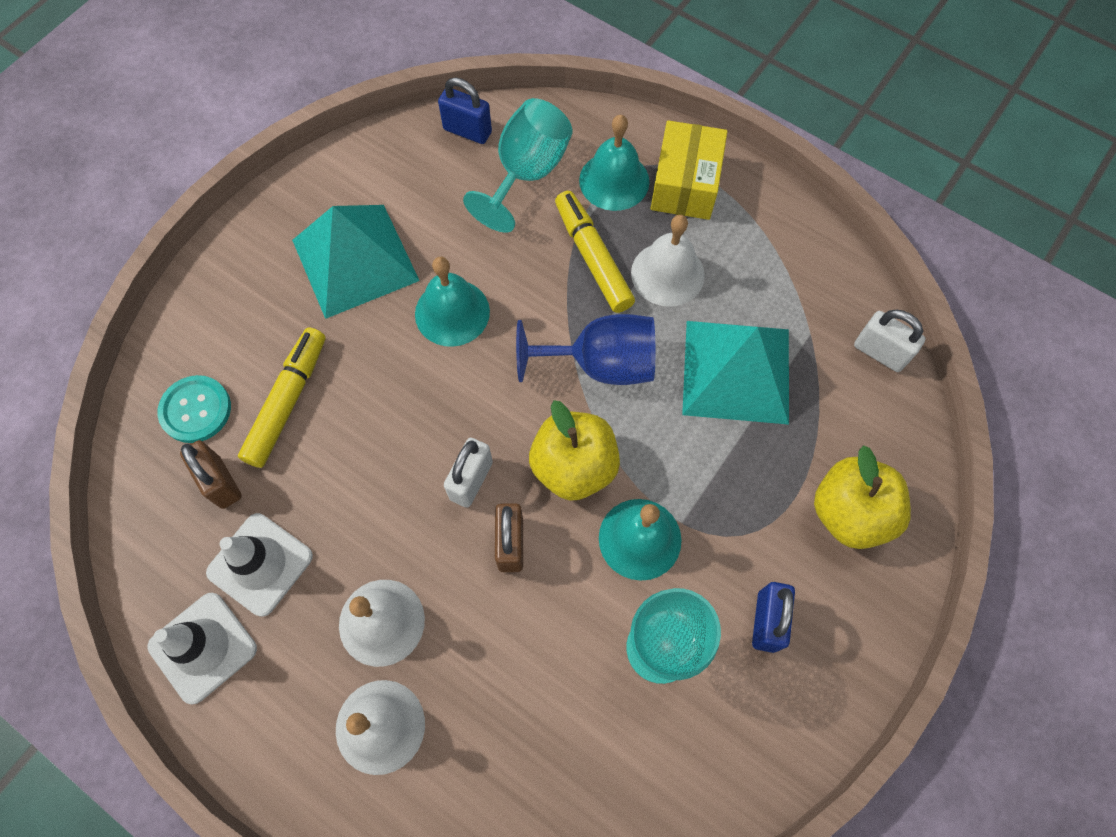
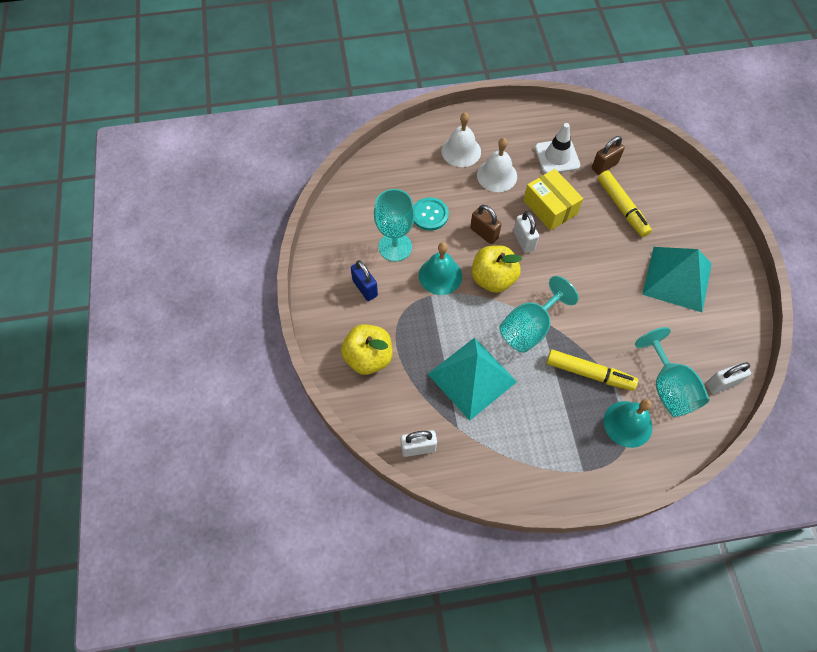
camera: 135 degrees right, 5 degrees down
(196, 410) = (647, 177): turquoise button -> turquoise button (430, 215)
(203, 647) = (541, 124): white traffic cone -> none
(221, 482) = (604, 166): brown padlock -> brown padlock turned 45 degrees counterclockwise
(452, 312) = (612, 294): turquoise bell -> none
(467, 131) = (721, 383): blue padlock -> white padlock
(600, 364) = (529, 328): blue goblet -> turquoise goblet
(667, 273) = (549, 397): white bell -> none
(685, 184) = (595, 455): yellow box -> yellow box (550, 207)

